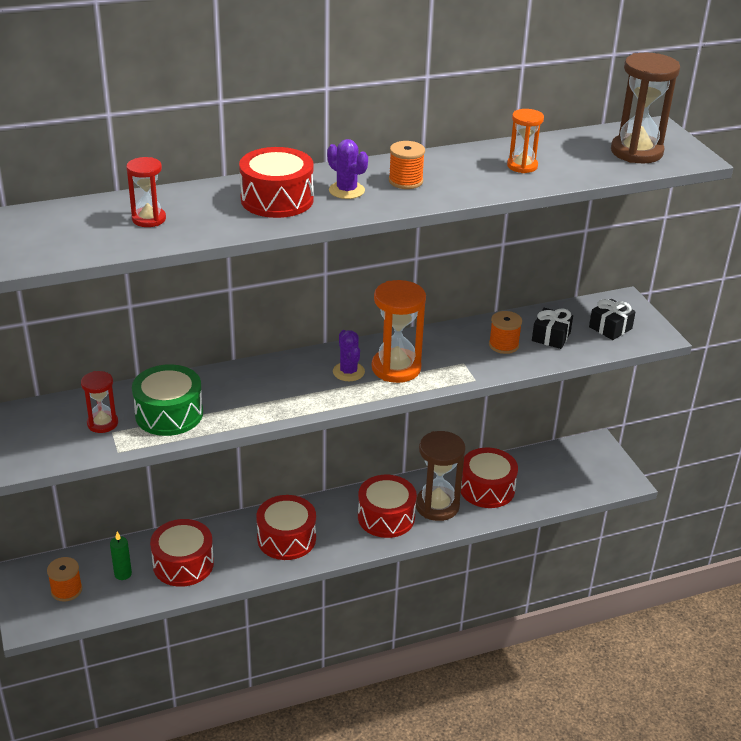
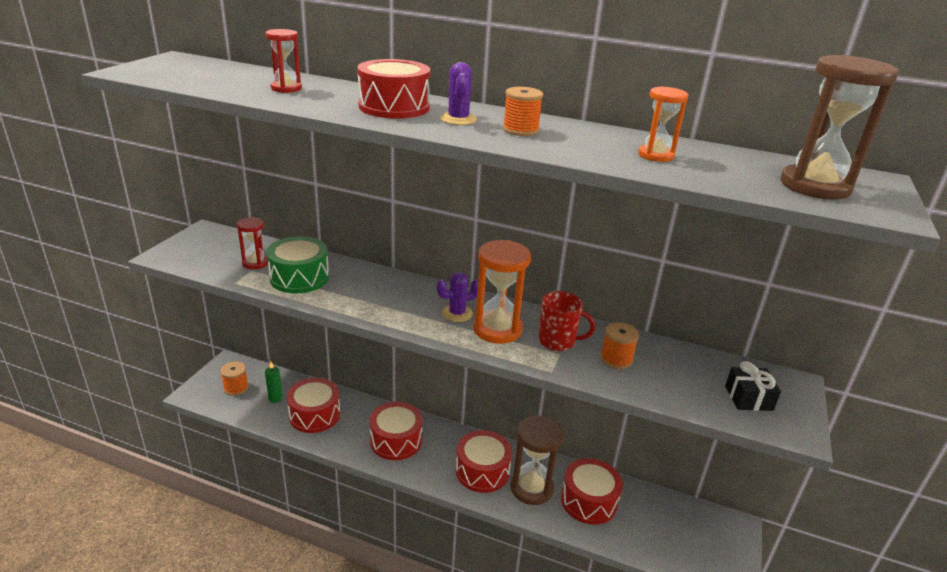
camera: 40 degrees right, 5 degrees down
(348, 372) = (457, 313): purple cactus -> purple cactus turned 45 degrees clockwise
(450, 353) = (558, 341): none -> red mug
(551, 337) = (673, 375): black gift -> none

